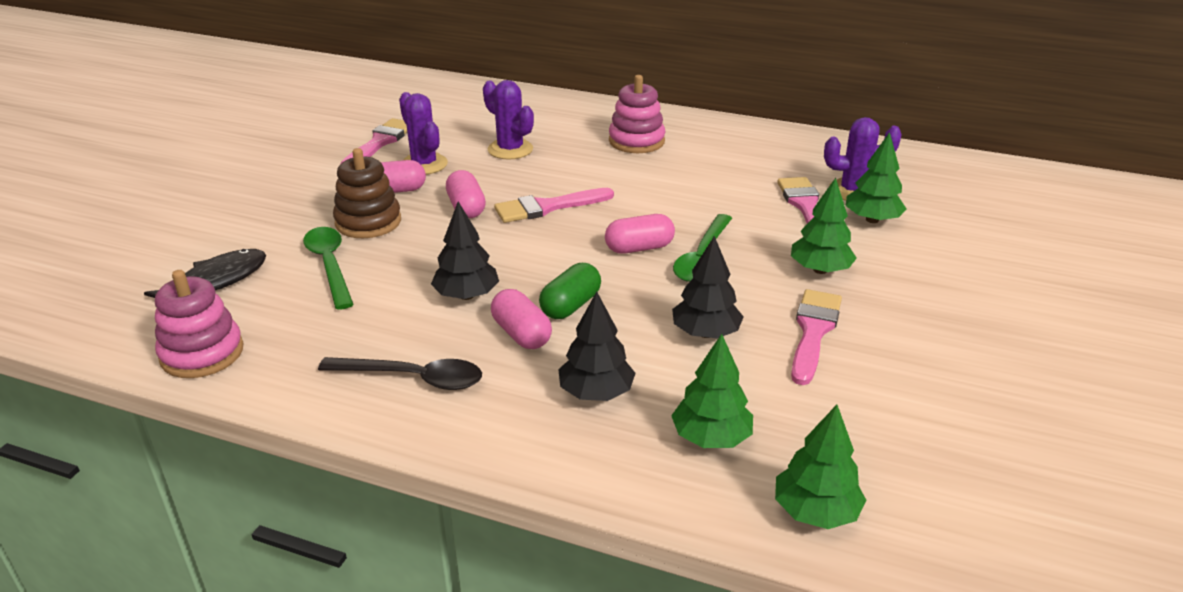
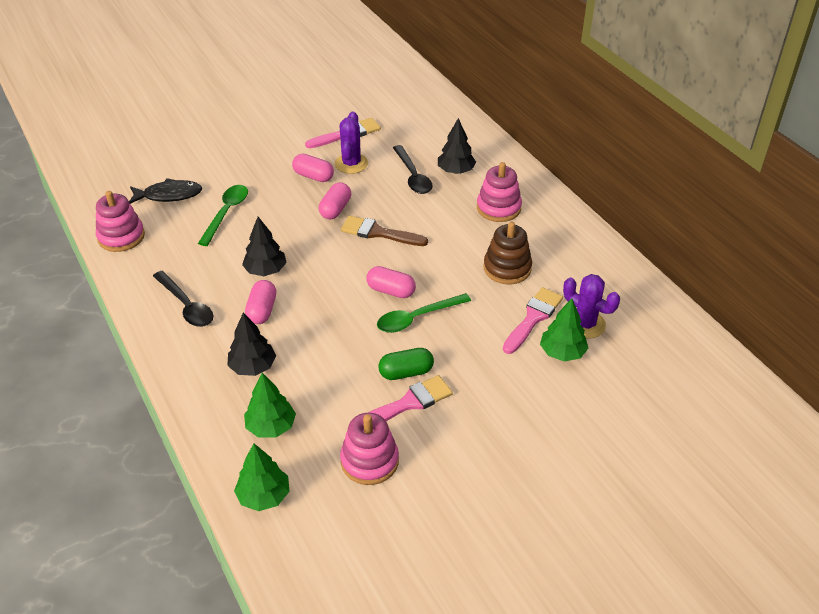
camera: 40 degrees right, 10 degrees up
(368, 222) = (276, 193): brown stacking toy -> brown stacking toy (507, 268)
(510, 149) = (413, 176): purple cactus -> black spoon
(547, 207) = (379, 233): pink brush -> brown brush
(570, 305) = (306, 307): green capsule -> green capsule (406, 372)
(705, 333) = (350, 367): black tree -> black tree (456, 171)
(820, 270) = (473, 367): green tree -> none
(863, 404) = (369, 461): none -> pink stacking toy

